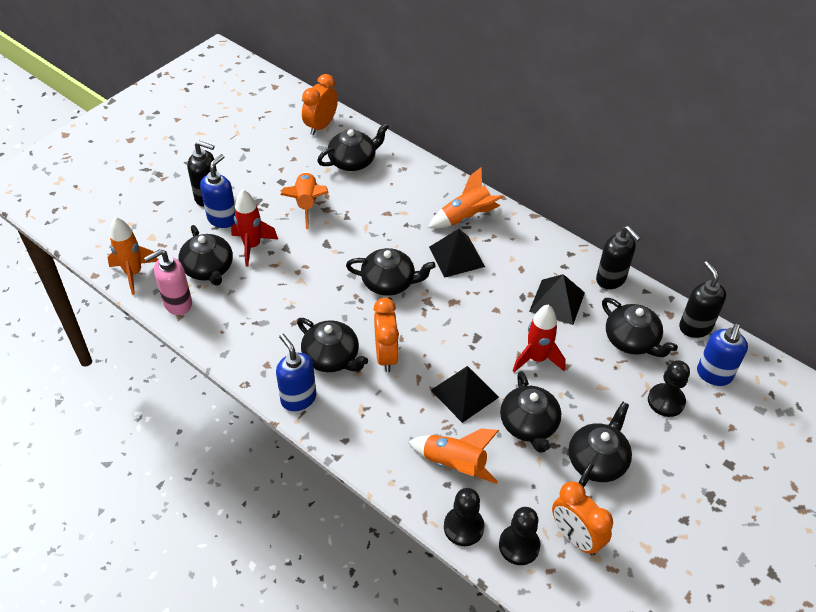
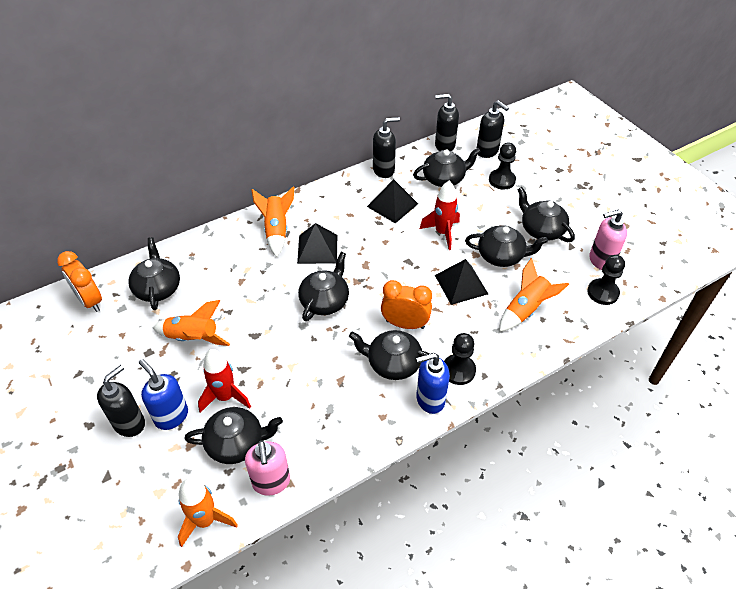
camera: 70 degrees left, 0 degrees up
(332, 357) = (393, 363): black teapot -> black teapot turned 135 degrees counterclockwise
(463, 527) = (582, 320): black pawn -> black pawn (458, 370)
(575, 537) = (601, 260): orange clock -> pink soap dispenser
(714, 375) = (487, 151): blue soap dispenser -> black soap dispenser

